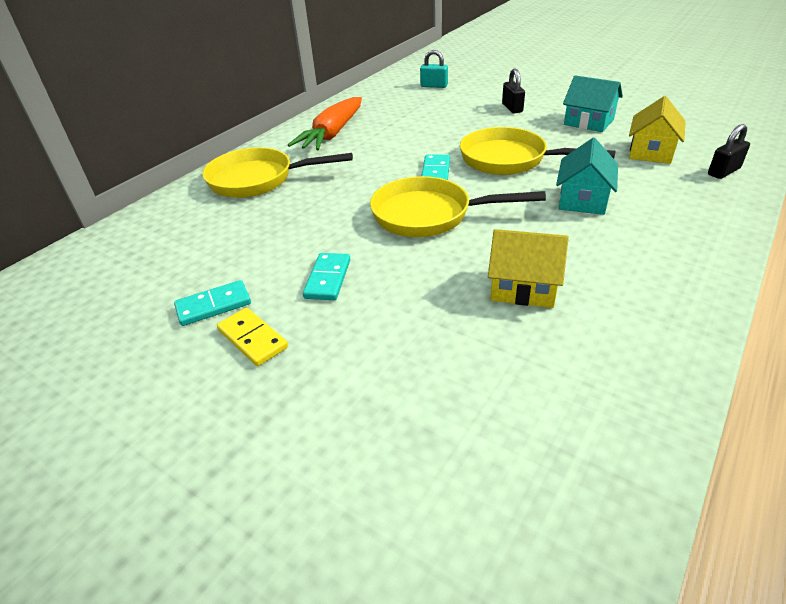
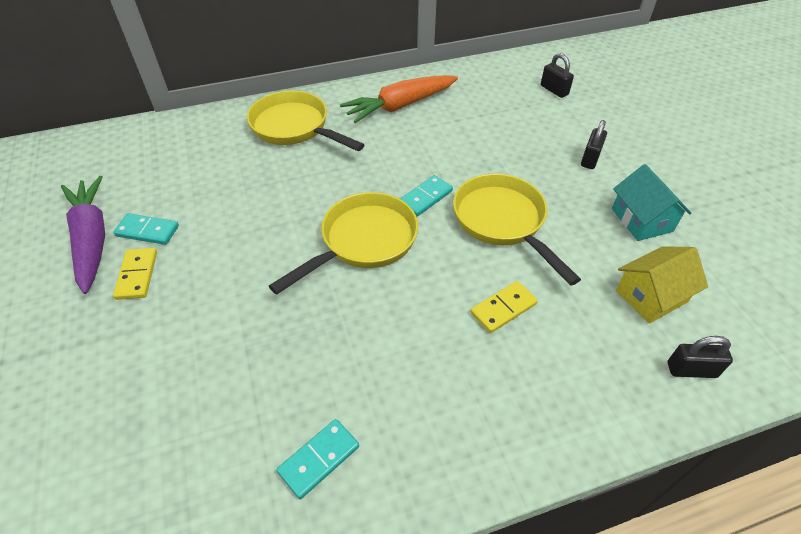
camera: 35 degrees right, 10 degrees up
(155, 342) = (92, 239): none -> purple carrot
(328, 279) = (230, 256): turquoise domino -> turquoise domino (319, 459)
(429, 215) = (363, 242): yellow pan -> yellow pan turned 90 degrees clockwise
(434, 86) = (554, 90): turquoise padlock -> black padlock
(523, 287) = (337, 361): yellow house -> none
(582, 199) = (503, 308): turquoise house -> yellow domino

